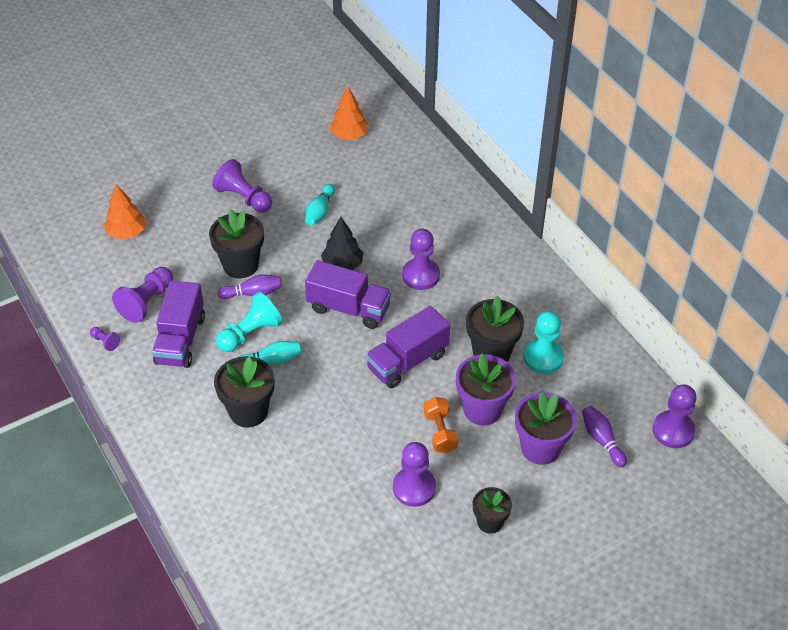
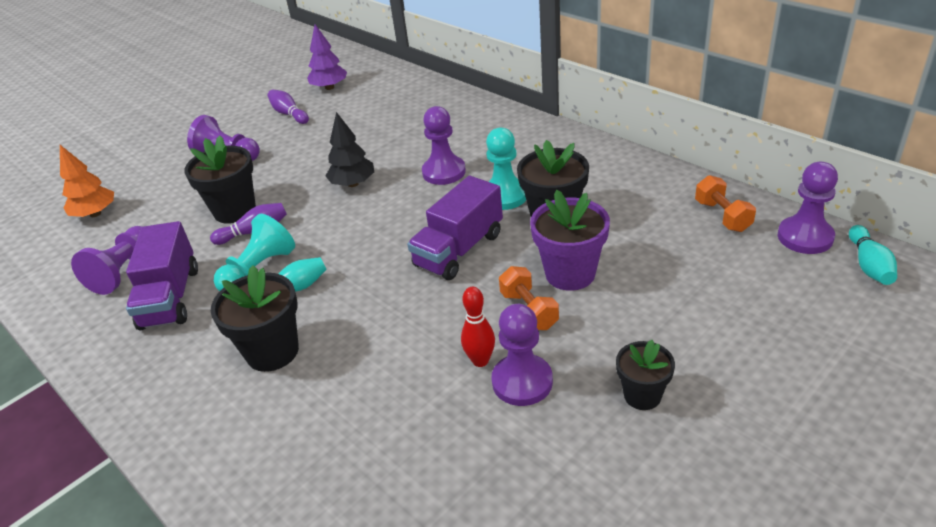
camera: 10 degrees left, 10 degrees down
(105, 342) = (71, 324): purple pawn -> none
(320, 211) = (315, 147): turquoise bowling pin -> turquoise bowling pin (869, 265)
(348, 308) = (372, 219): purple truck -> none
(349, 135) = (329, 87): orange tree -> purple tree
(391, 463) = (480, 360): none -> red bowling pin
(540, 448) = (661, 294): purple flower pot -> none
(543, 357) = (615, 208): turquoise pawn -> turquoise pawn (504, 196)
(601, 440) = (729, 267): purple bowling pin -> purple bowling pin (289, 114)
(622, 391) = (722, 216): none -> orange dumbbell

